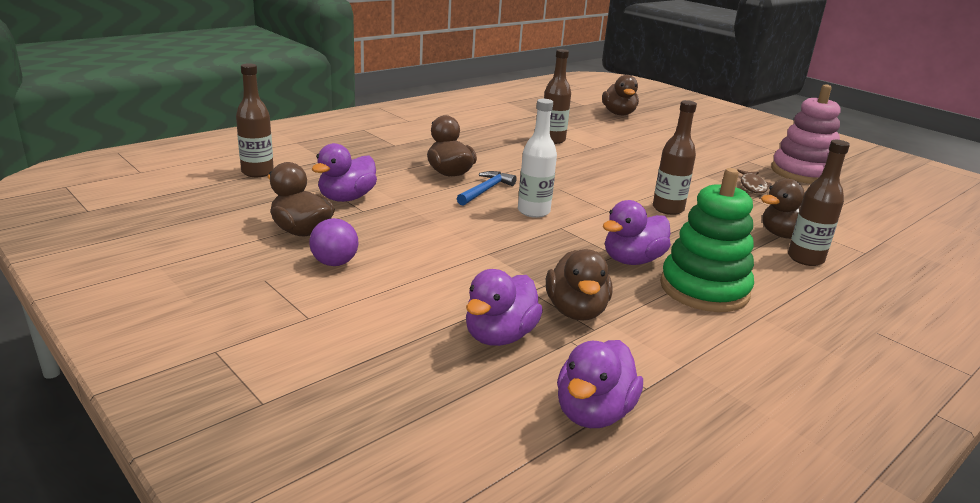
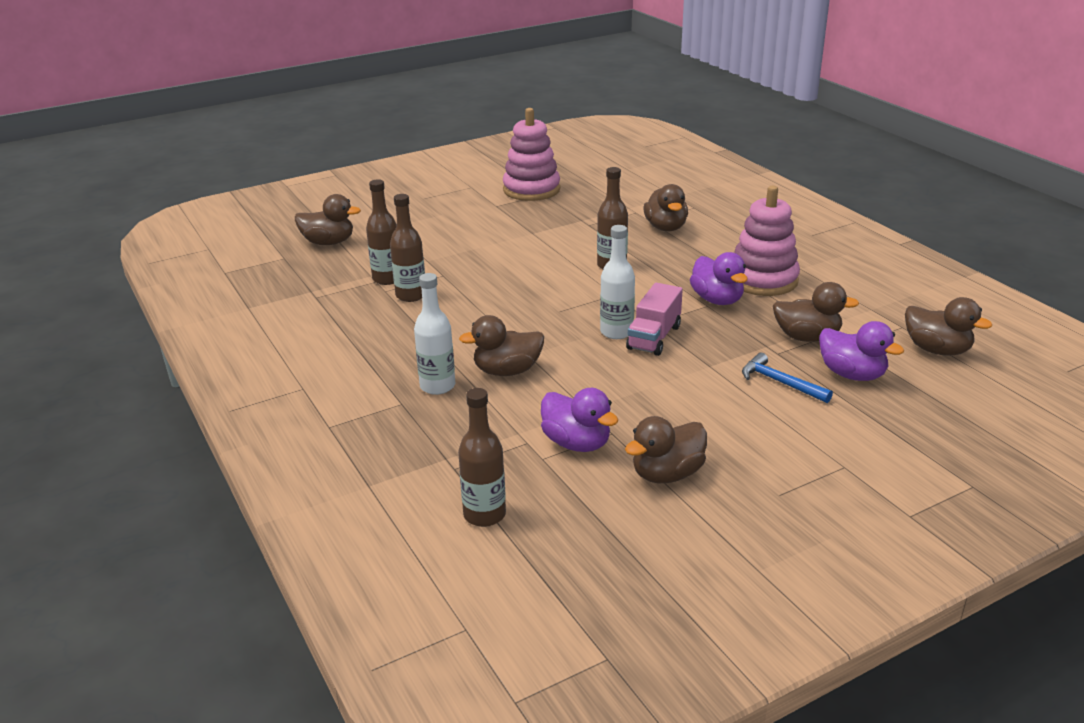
camera: 75 degrees left, 5 degrees up
(334, 263) = (739, 452): purple ball -> none
(420, 153) = (437, 386): none -> white bottle
(485, 190) = (560, 353): blue hammer -> blue hammer (780, 382)
(532, 228) = (654, 337): none -> pink truck
(593, 413) = (937, 350): purple duck -> brown duck
(704, 289) = (763, 280): green stacking toy -> pink stacking toy
(752, 186) = (561, 218): brown fish -> none
(805, 259) = (707, 231): brown bottle -> brown bottle (387, 279)

